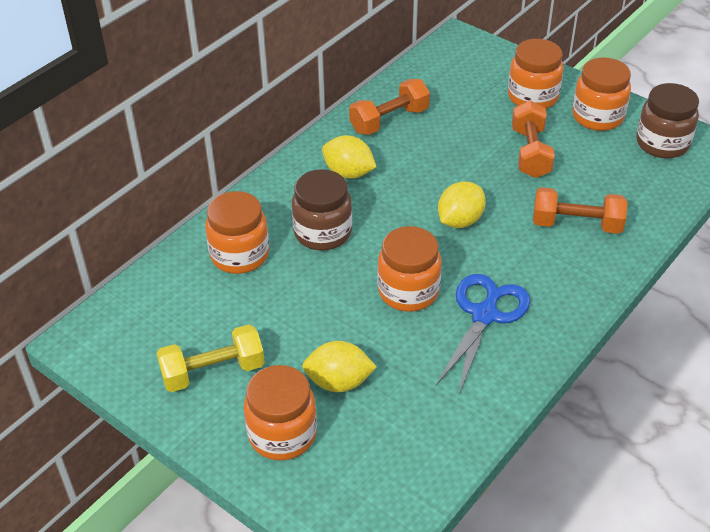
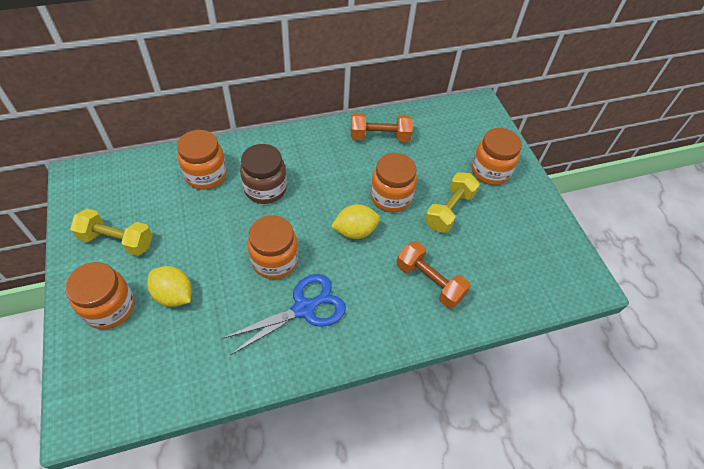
camera: 30 degrees right, 10 degrees up
(348, 173) = (320, 158): yellow lemon -> none
(530, 153) = (449, 210): orange dumbbell -> yellow dumbbell
(597, 117) = (523, 210): orange jar -> orange jar (391, 197)
(662, 143) = (552, 258): brown jar -> none

